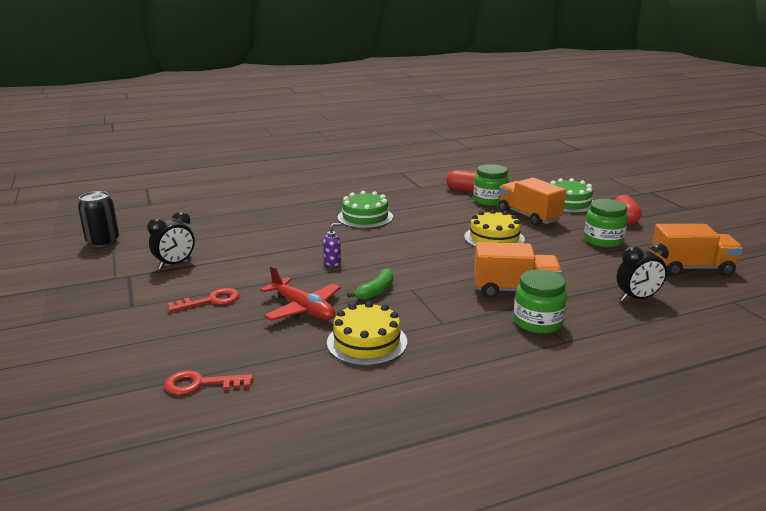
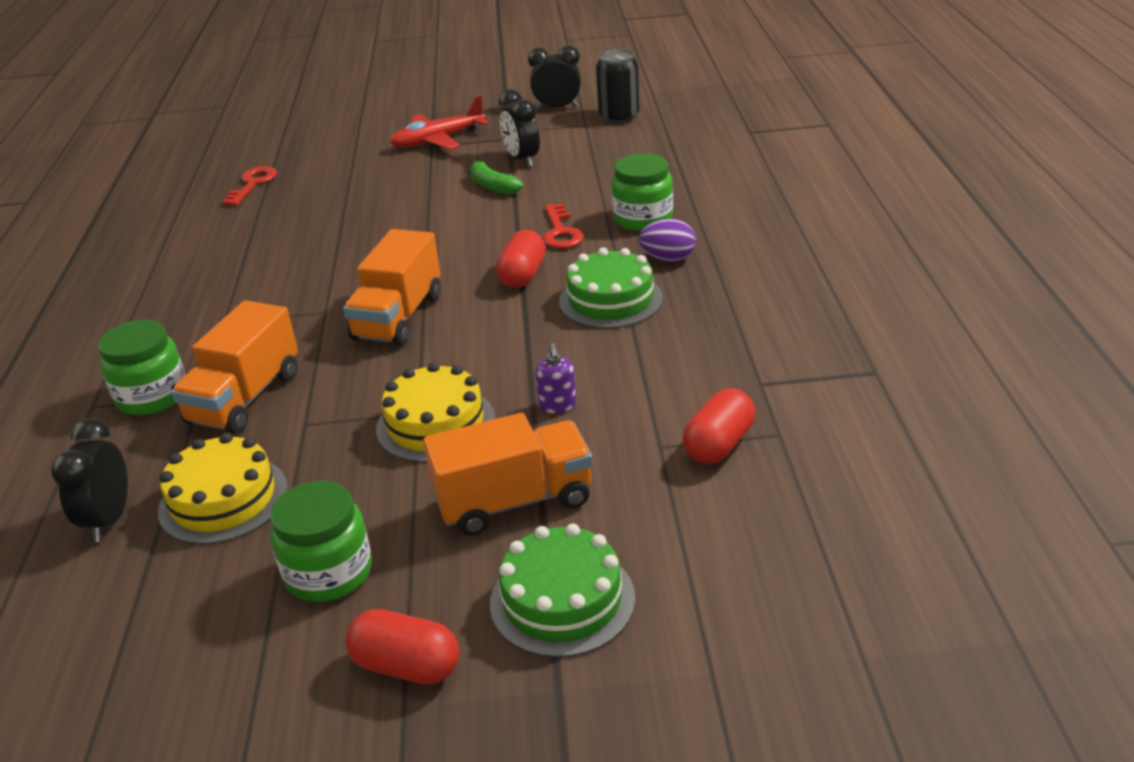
camera: 110 degrees right, 10 degrees up
(70, 266) = (557, 108): none -> black clock
(210, 301) = (408, 183): red key -> red key (561, 232)
(303, 309) = (342, 234): red plane -> red plane (437, 140)
(318, 209) = (668, 259): none -> purple egg
(332, 262) = (452, 259): purple soap dispenser -> purple soap dispenser (557, 405)
(346, 240) = (522, 275): none -> red capsule
(367, 342) = (235, 267): yellow cake -> yellow cake (223, 499)
(376, 291) = (342, 284): green banana -> green banana (493, 186)
(490, 200) = (634, 467): green jar -> green jar (643, 219)
(691, 268) = (123, 655): orange truck -> orange truck (398, 317)

